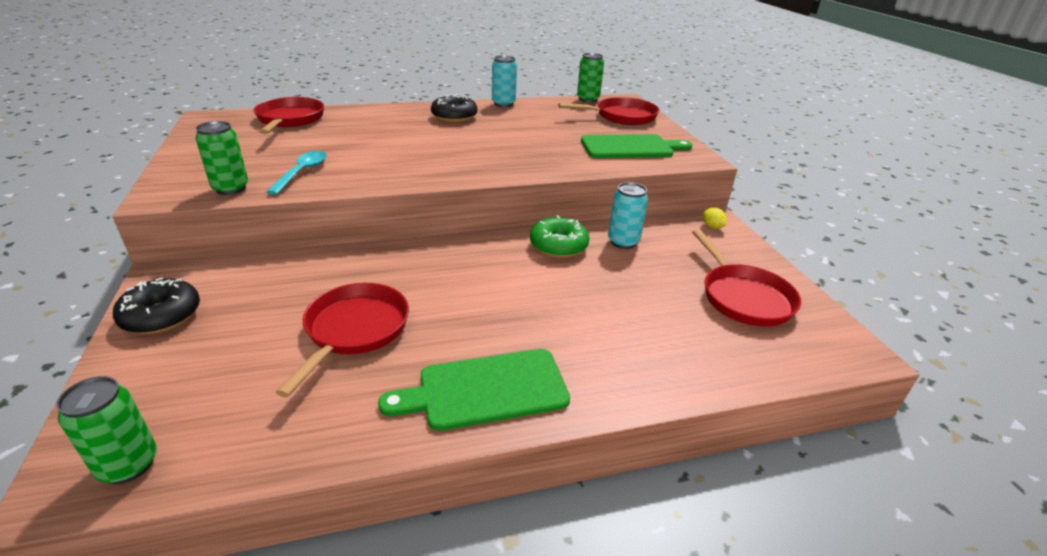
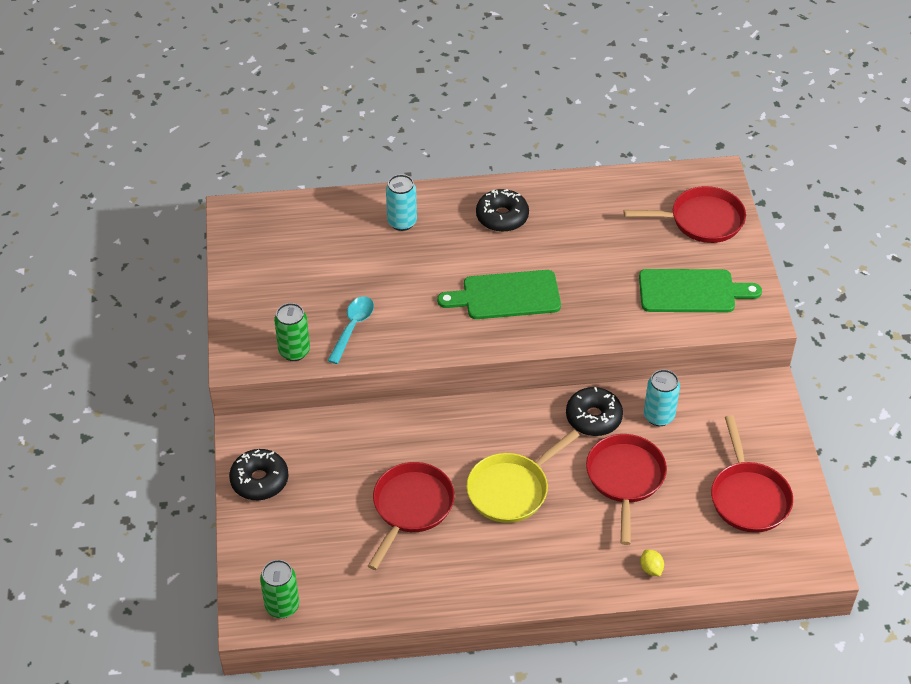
camera: 10 degrees right, 15 degrees up
(290, 119) = (322, 220): red pan -> red pan (625, 479)
(479, 306) = (511, 489): none -> yellow pan
(486, 389) = (511, 572): green cutting board -> green cutting board (506, 295)
(503, 104) = (562, 185): turquoise can -> turquoise can (402, 222)
(558, 246) = (593, 417): green donut -> black donut
(588, 99) = (670, 174): green can -> none
(712, 227) = (759, 398): yellow lemon -> yellow lemon (651, 569)

